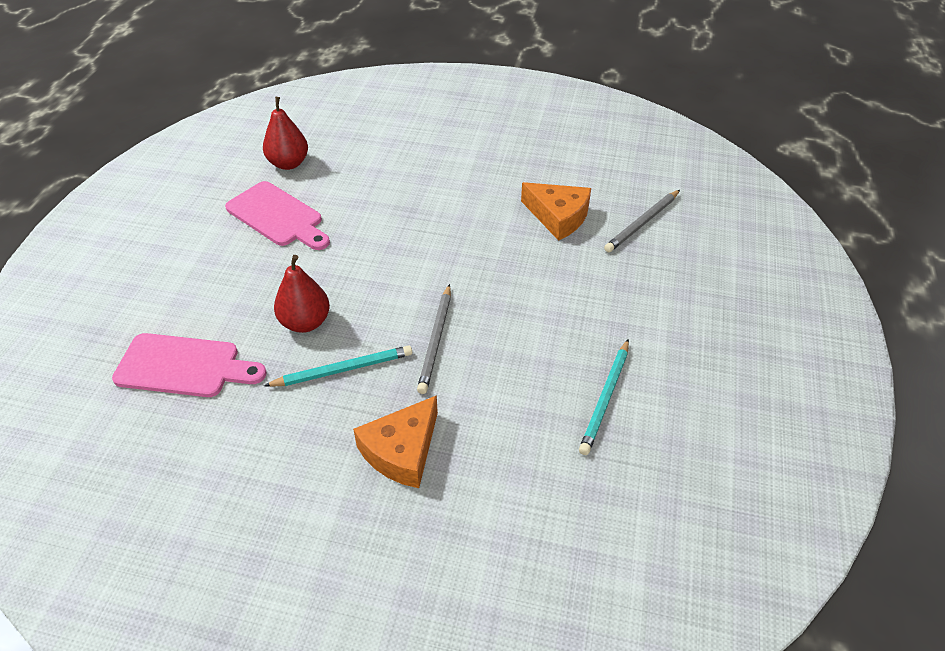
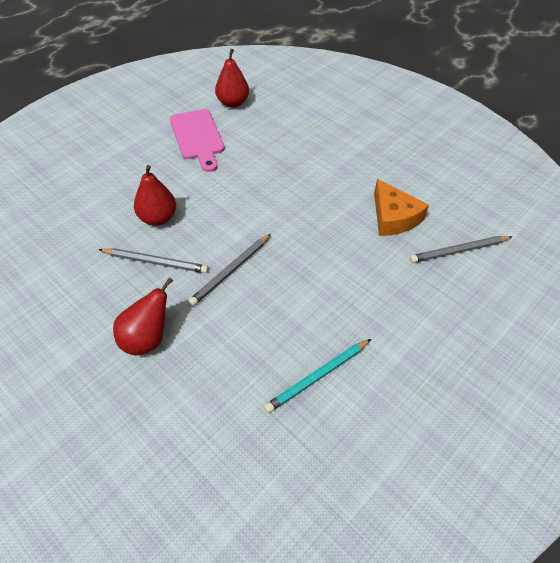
camera: 30 degrees right, 5 degrees up
(184, 366) = (67, 214): pink cutting board -> none
(343, 369) = (155, 262): turquoise pencil -> grey pencil
(402, 451) = (147, 339): orange cheese -> red pear

